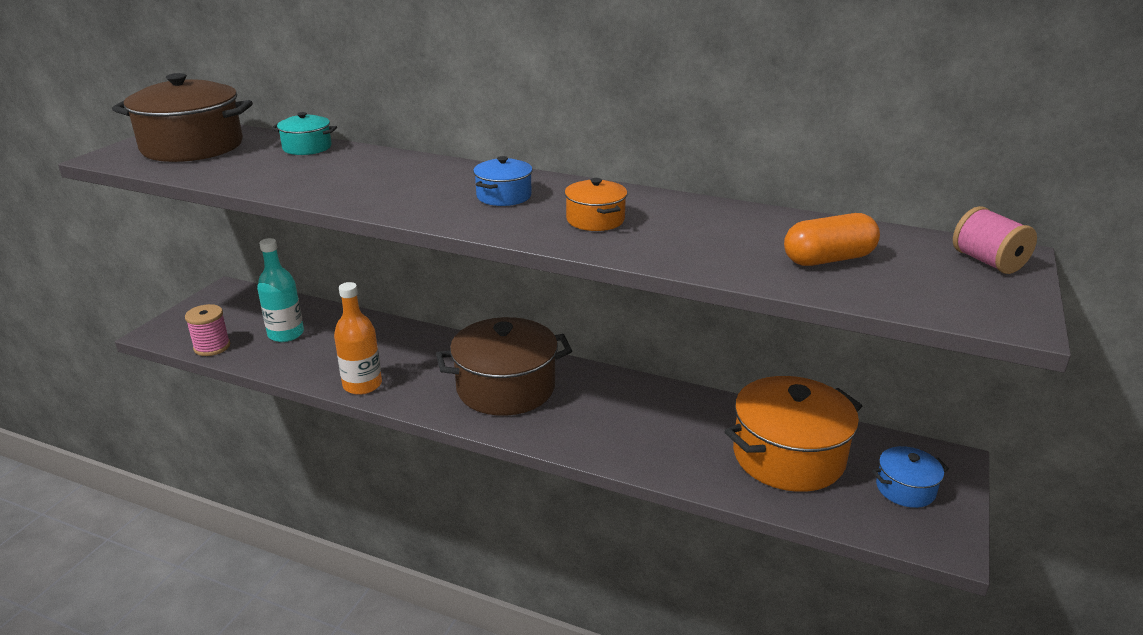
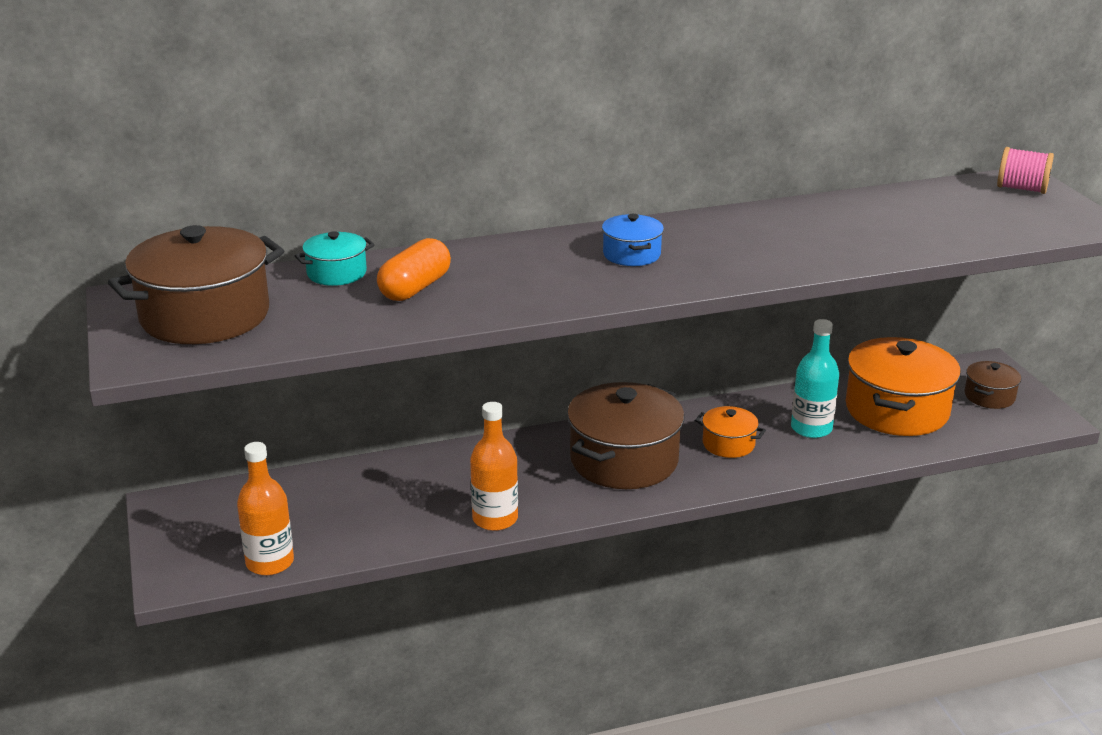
camera: 40 degrees left, 0 degrees up
(212, 347) = (270, 562): pink spool -> orange bottle
(286, 334) = (328, 514): turquoise bottle -> turquoise bottle (811, 428)
(595, 220) = (742, 248): orange pot -> orange pot (728, 444)
(828, 259) = (940, 221): orange capsule -> orange capsule (415, 288)
(905, 489) = (989, 396): blue pot -> brown pot

